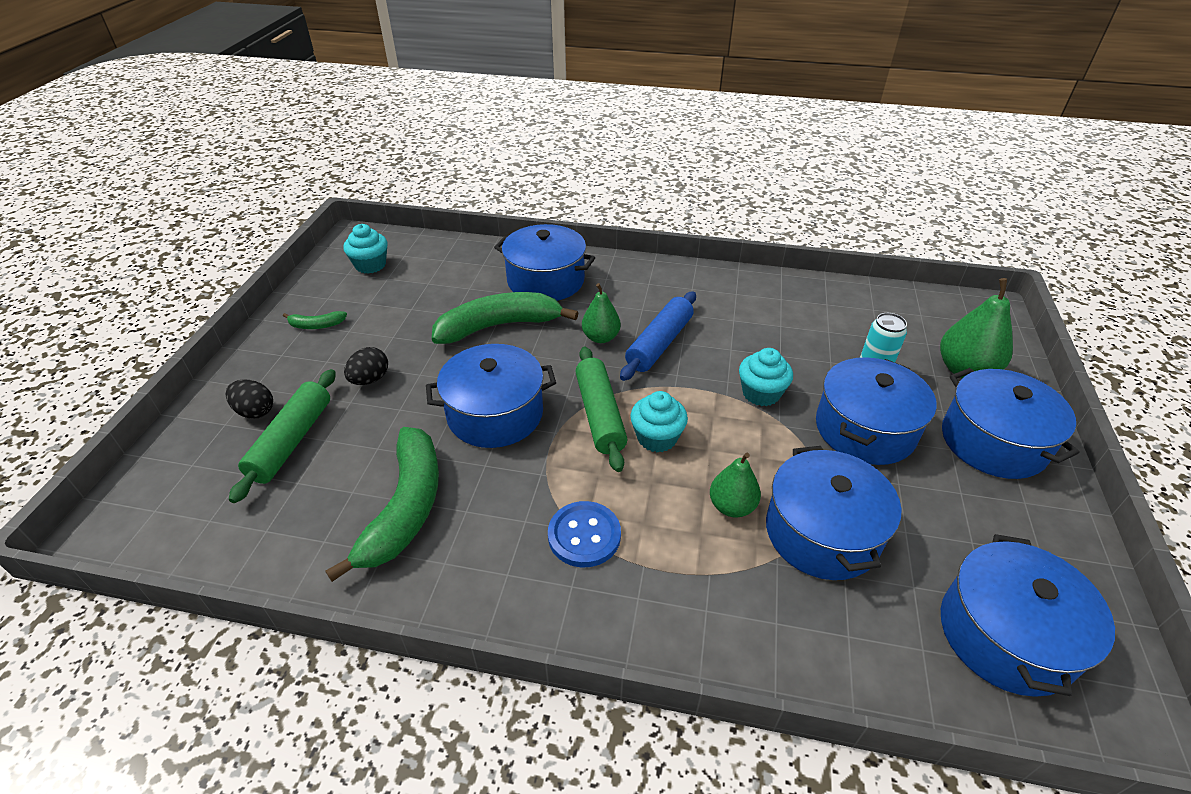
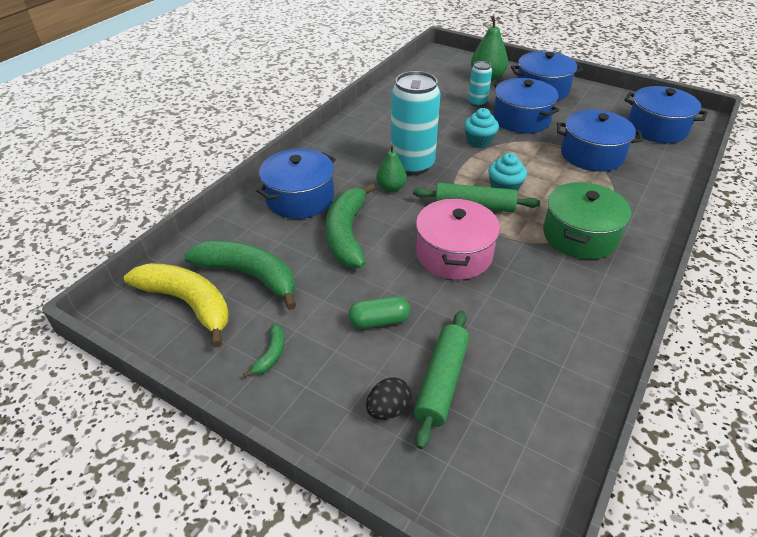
camera: 70 degrees left, 0 degrees up
(291, 441) = (441, 382): green rolling pin -> green rolling pin turned 75 degrees clockwise
(370, 265) = (188, 303): turquoise cupcake -> yellow banana
(370, 379) = (379, 321): black egg -> green capsule
(405, 508) = (538, 315): green banana -> green banana (249, 275)
(495, 414) = (454, 254): blue pot -> pink pot
(584, 535) = (580, 236): blue button -> green pot
(659, 344) = (412, 165): blue rolling pin -> turquoise can
(732, 506) = (568, 177): green pear -> none

